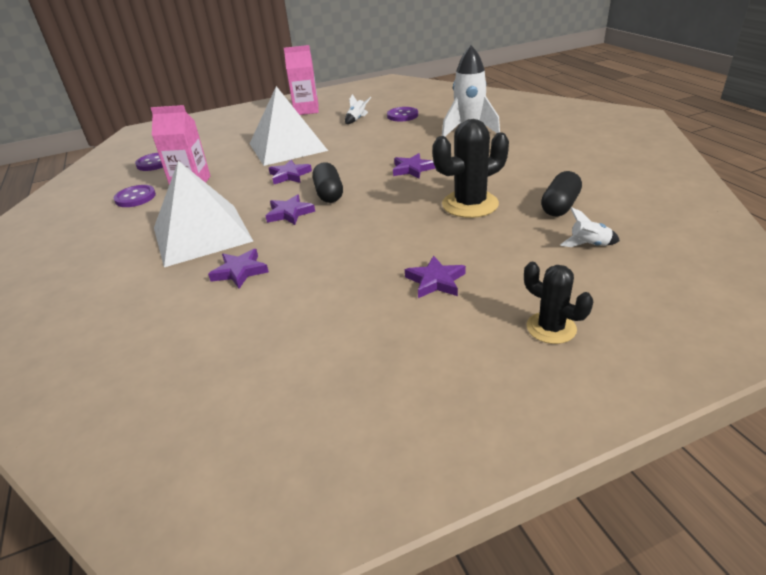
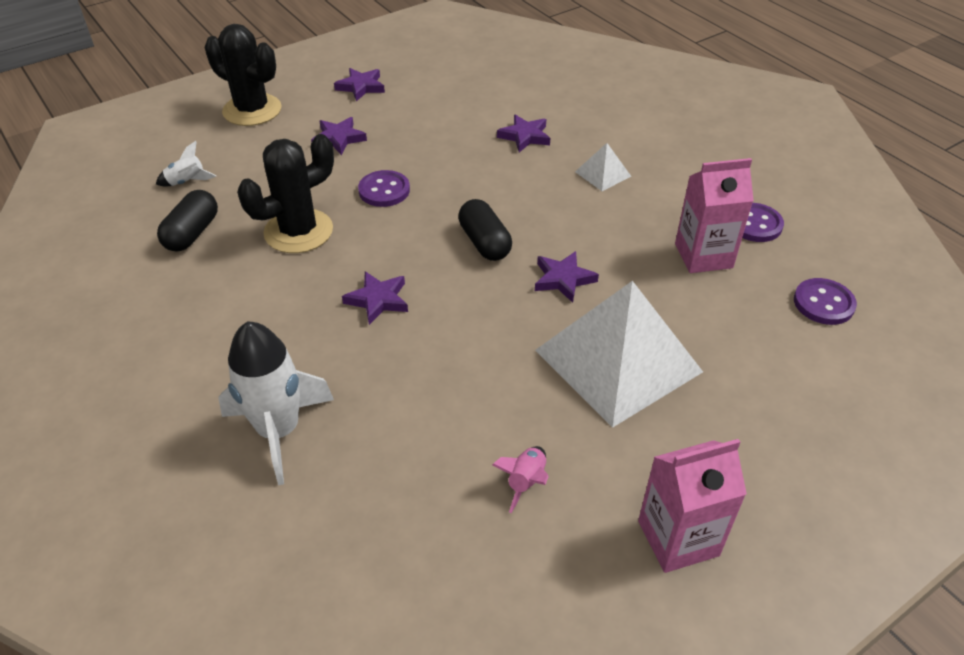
camera: 165 degrees right, 10 degrees up
(202, 234) = (602, 174): white pyramid -> white pyramid, size x0.42
(289, 213) = (519, 207): purple star -> purple star (361, 87)
(357, 119) = (526, 481): white rocket -> pink rocket
(402, 115) = (423, 502): purple button -> purple button (384, 190)
(551, 328) = (252, 110): black cactus -> black cactus, size x1.62

